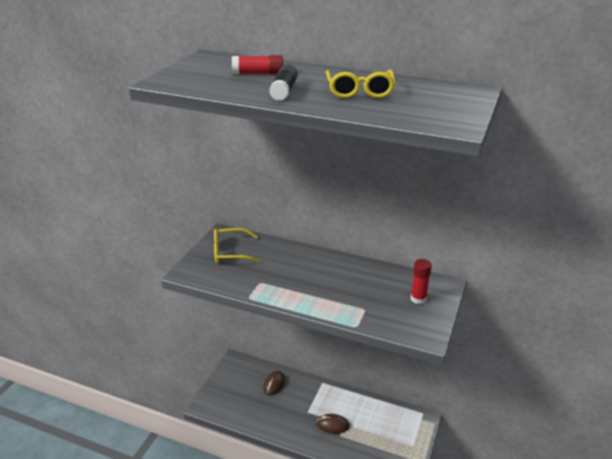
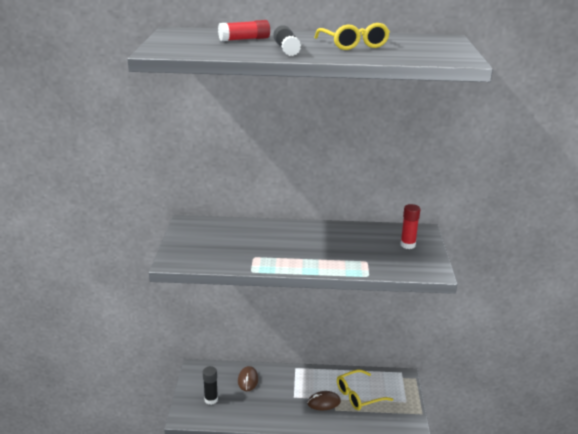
camera: 20 degrees left, 5 degrees down
(230, 252) = (206, 237): yellow glasses -> yellow glasses (359, 395)
(233, 395) = (211, 399): none -> black glue stick

